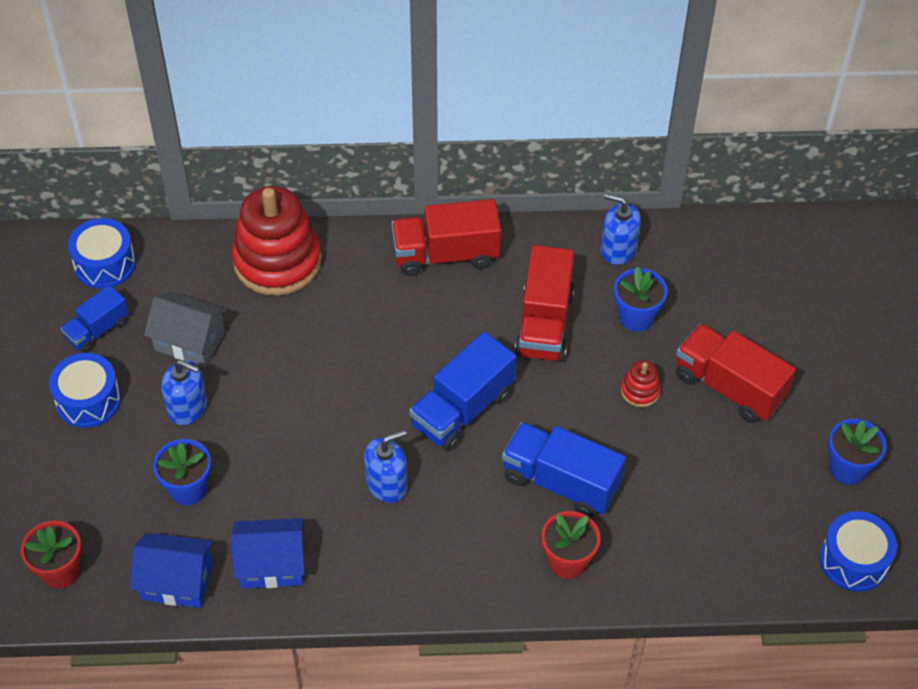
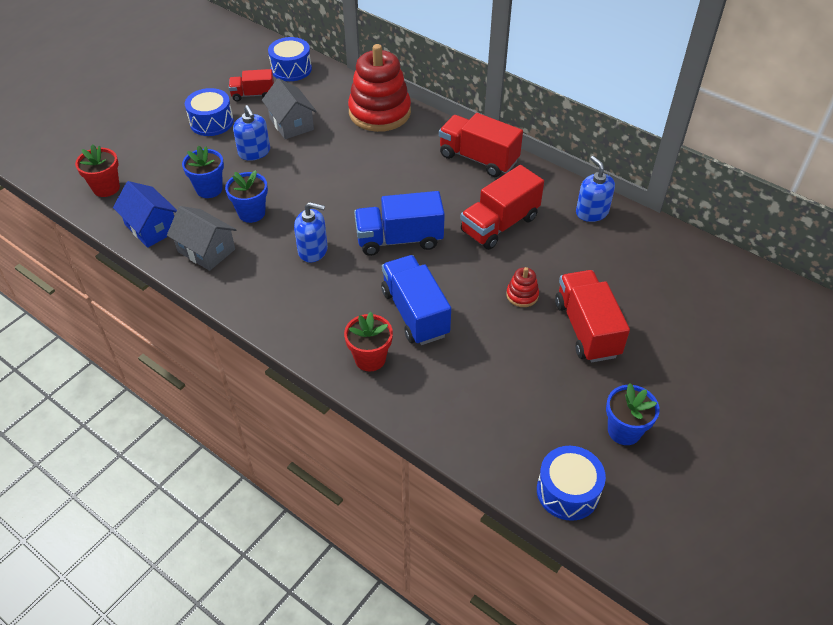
camera: 40 degrees right, 5 degrees down
(97, 330) = (253, 95): blue truck -> red truck
(272, 564) = (206, 250): blue house -> grey house
(636, 317) = (563, 254): blue flower pot -> blue flower pot (251, 213)

